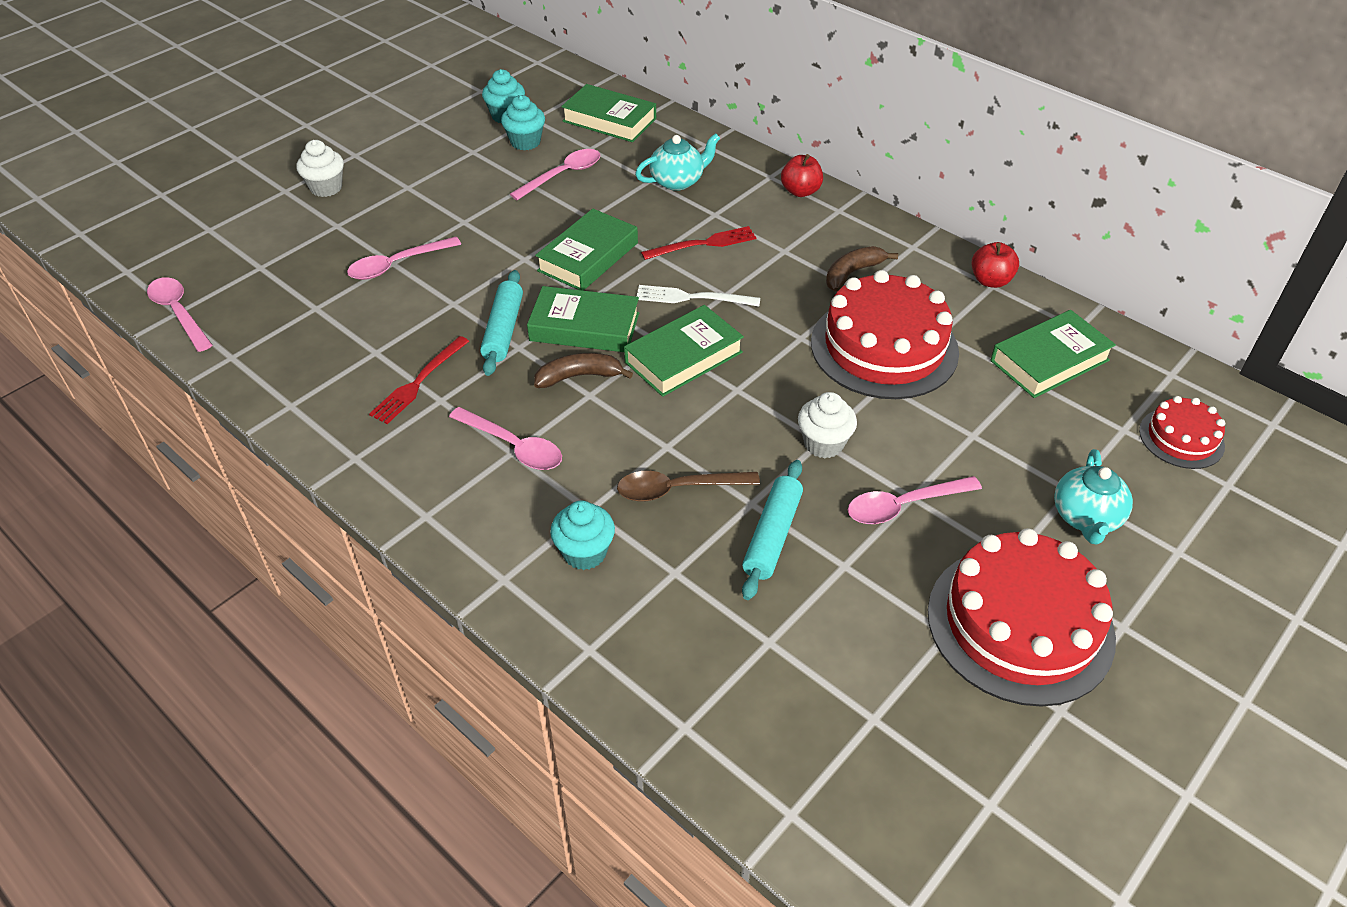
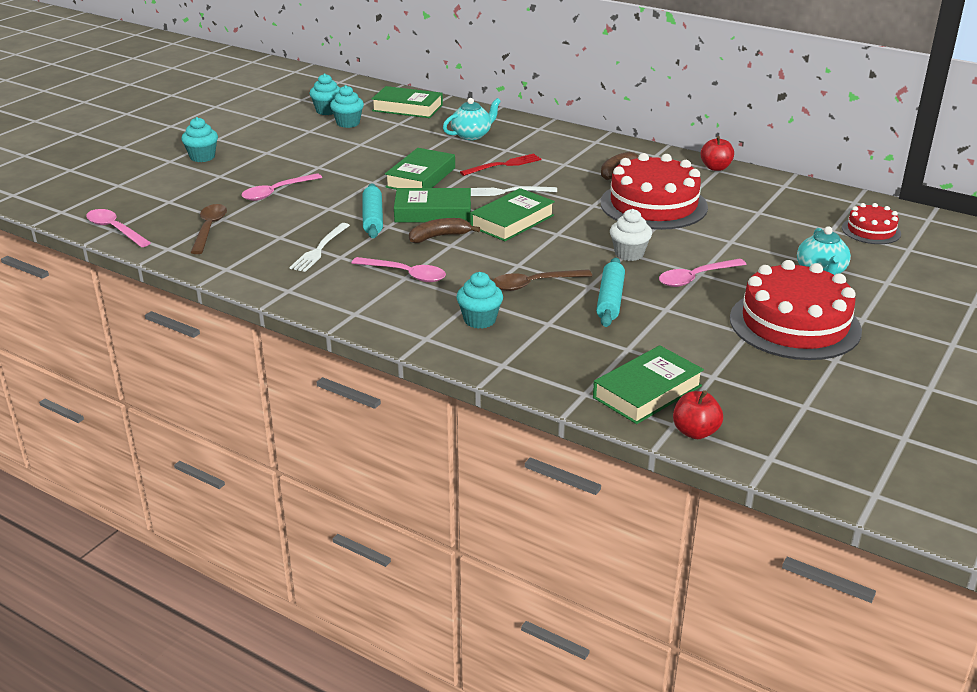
camera: 10 degrees left, 15 degrees down
(293, 325) = (209, 228): none -> brown spoon
(326, 188) = (202, 157): white cupcake -> turquoise cupcake
(418, 382) = (319, 249): red fork -> white fork
(563, 175) = (384, 138): pink spoon -> none
(800, 191) = (564, 134): red apple -> red apple (695, 432)
(1049, 360) = (770, 202): green book -> green book (647, 392)

